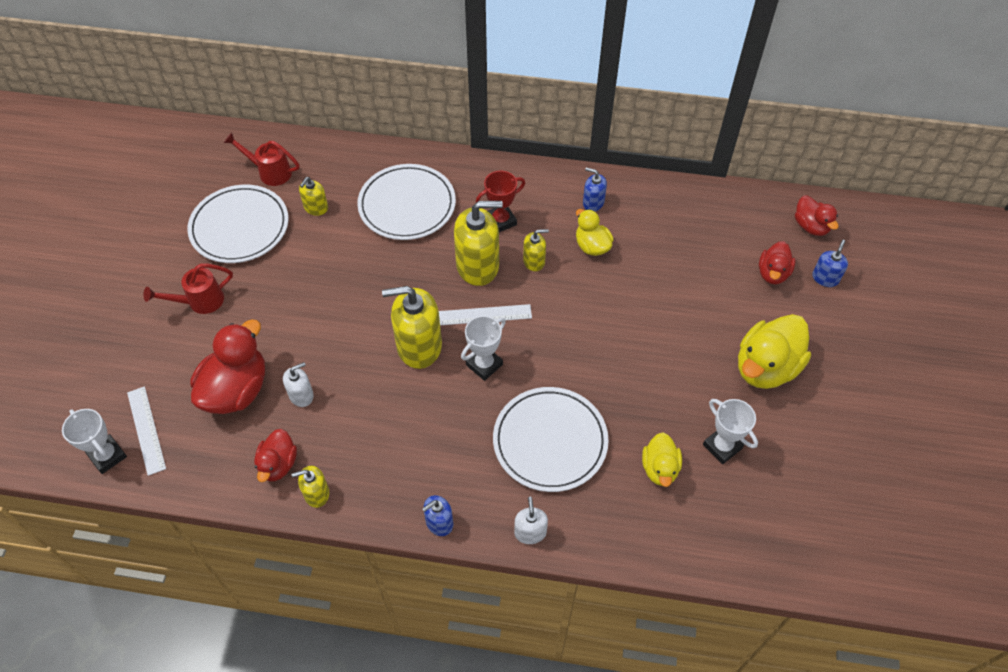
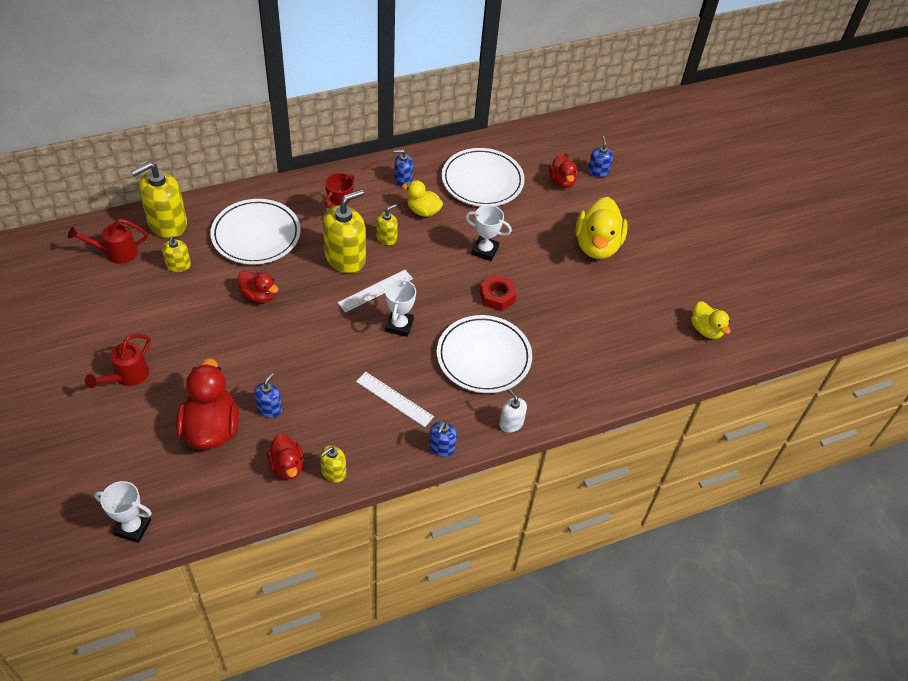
camera: 35 degrees left, 5 degrees down
(146, 430) = (153, 493): white ruler -> white ruler (394, 399)
(239, 227) = (120, 305): white plate -> white plate (482, 181)
(301, 395) = (269, 408): white soap dispenser -> blue soap dispenser
(419, 346) = (339, 333): yellow soap dispenser -> yellow soap dispenser (167, 223)
(610, 378) = (497, 296): none -> red nut
(659, 468) = (570, 341): yellow duck -> yellow duck (706, 330)
(722, 446) = (602, 308): white trophy -> white trophy (485, 250)
(811, 226) = (567, 140): red duck -> red duck (258, 295)

